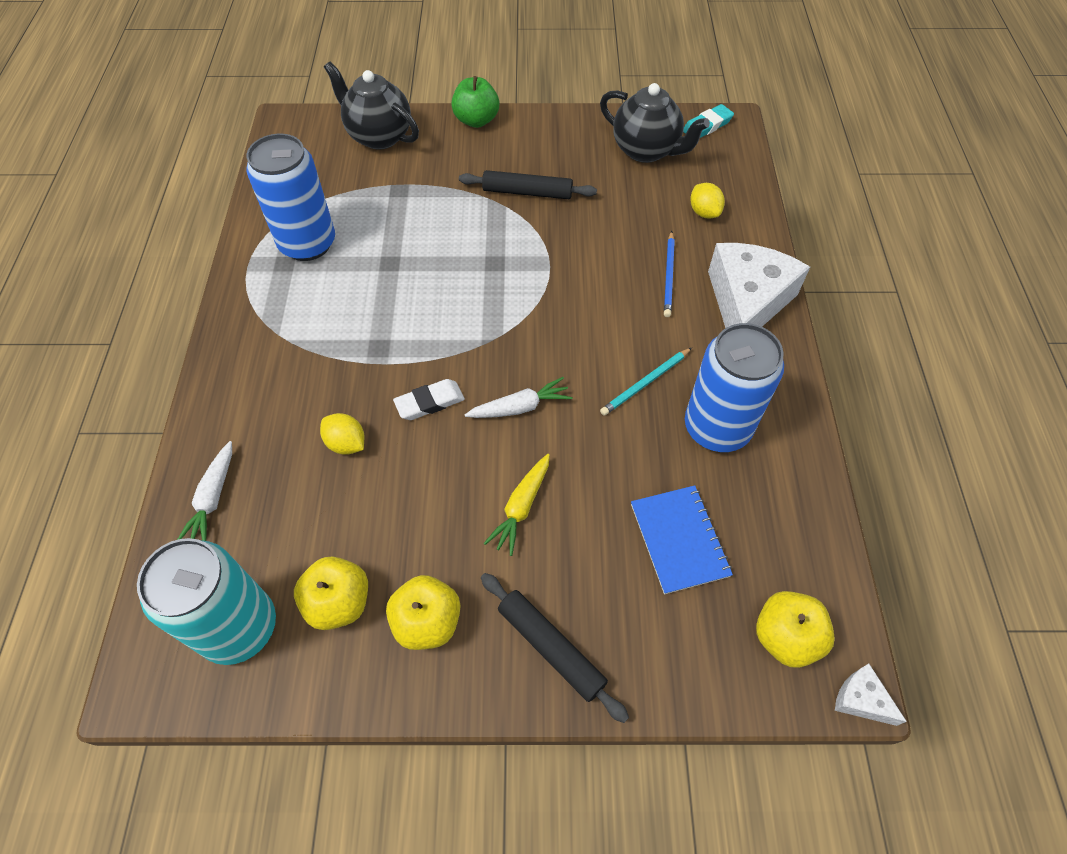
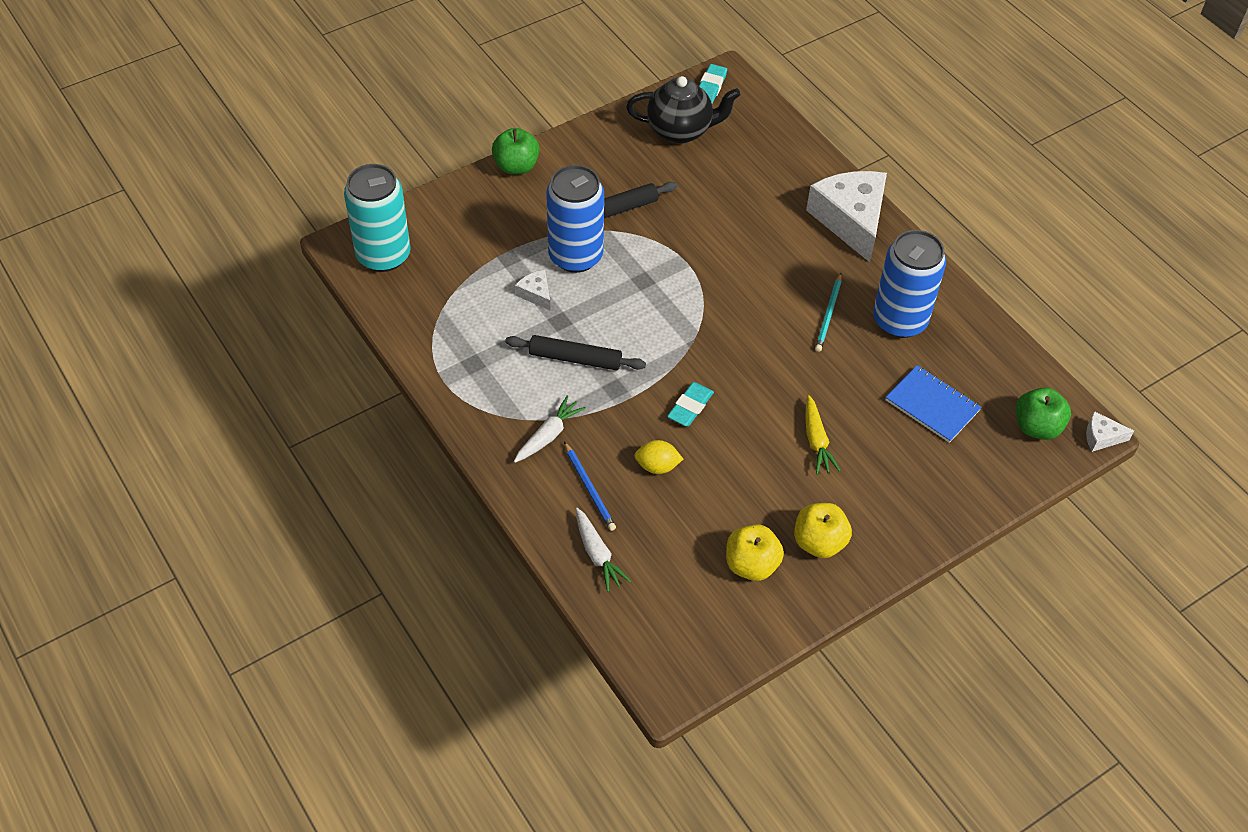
camera: 35 degrees left, 5 degrees down
(239, 627) = (700, 617): turquoise can -> turquoise can (383, 255)
(307, 244) = (476, 339): blue can -> blue can (575, 256)
(379, 136) = (444, 219): black teapot -> none
(392, 230) = (536, 294): none -> white cheese
(429, 402) = (690, 407): white eraser -> turquoise eraser
(520, 407) = (757, 376): white carrot -> white carrot (548, 435)
(551, 647) = (907, 512): black rolling pin -> black rolling pin (575, 358)
(669, 276) = (781, 227): blue pencil -> blue pencil (589, 488)
(704, 212) = (766, 164): yellow lemon -> none
(785, 637) = (1037, 427): yellow apple -> green apple

